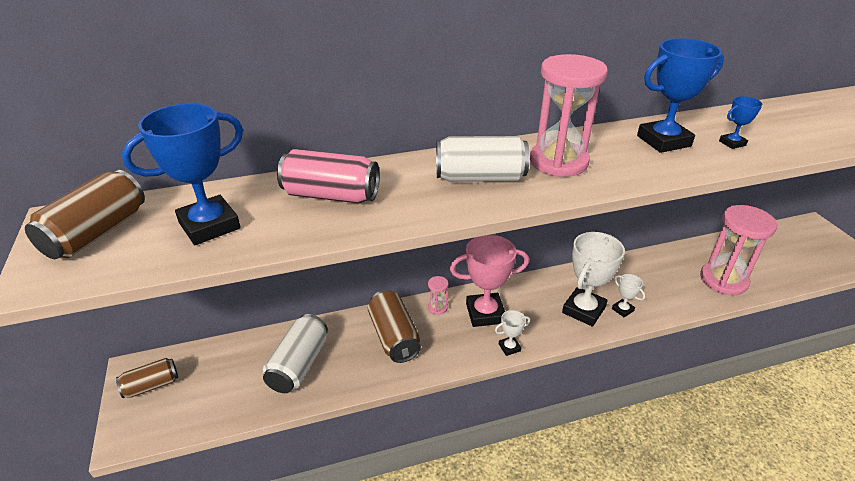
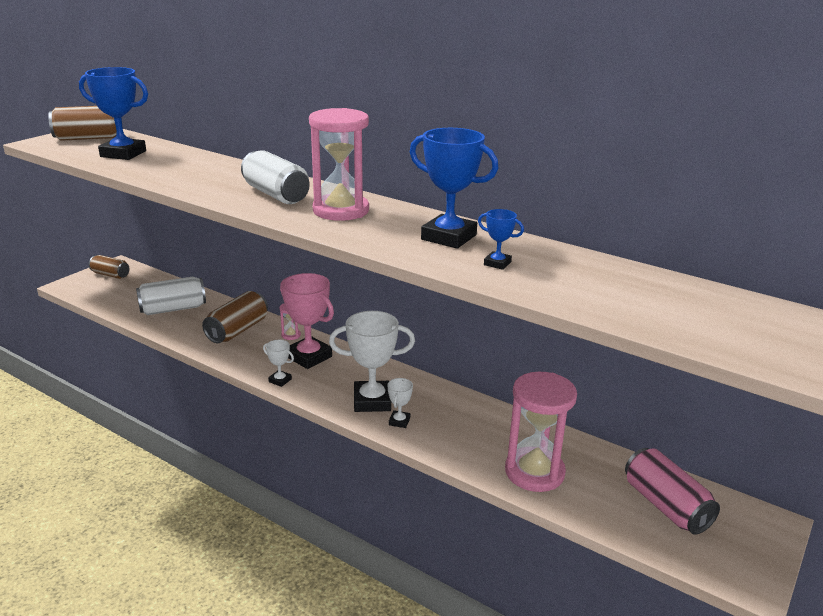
camera: 50 degrees right, 10 degrees down
(331, 195) = (193, 167): pink can -> pink can (665, 506)

